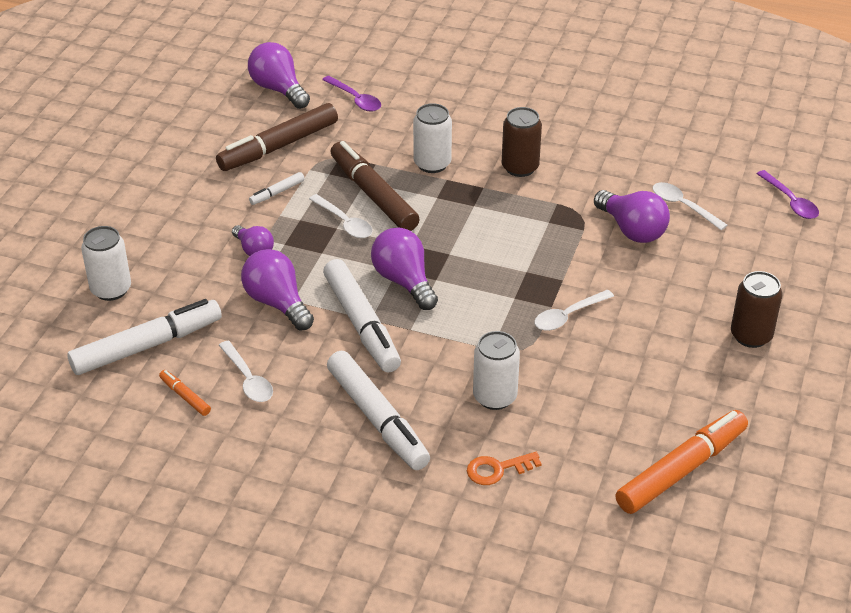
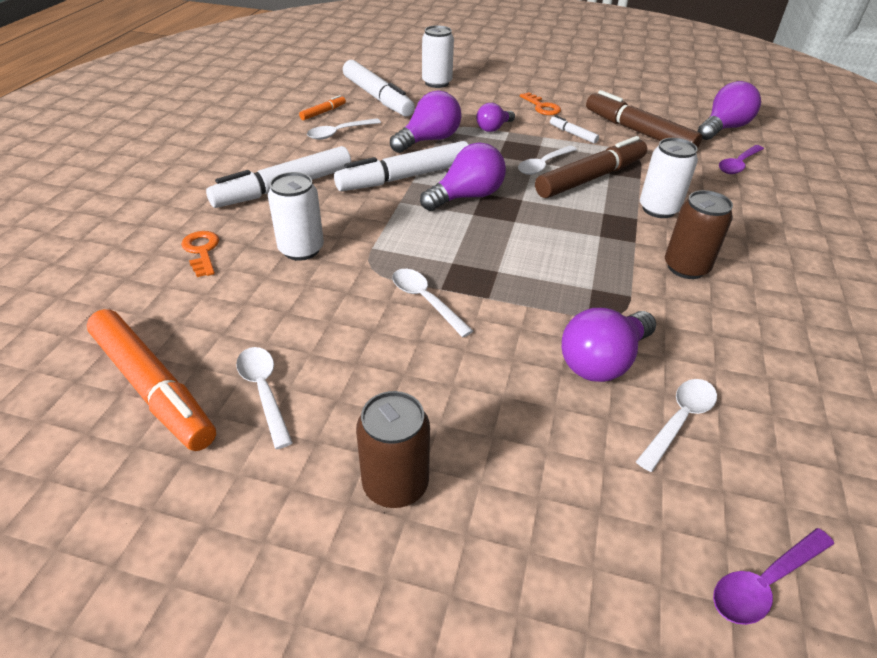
camera: 85 degrees right, 0 degrees up
(203, 206) = (542, 107): none -> orange key
(679, 405) = (264, 391): none -> white spoon

